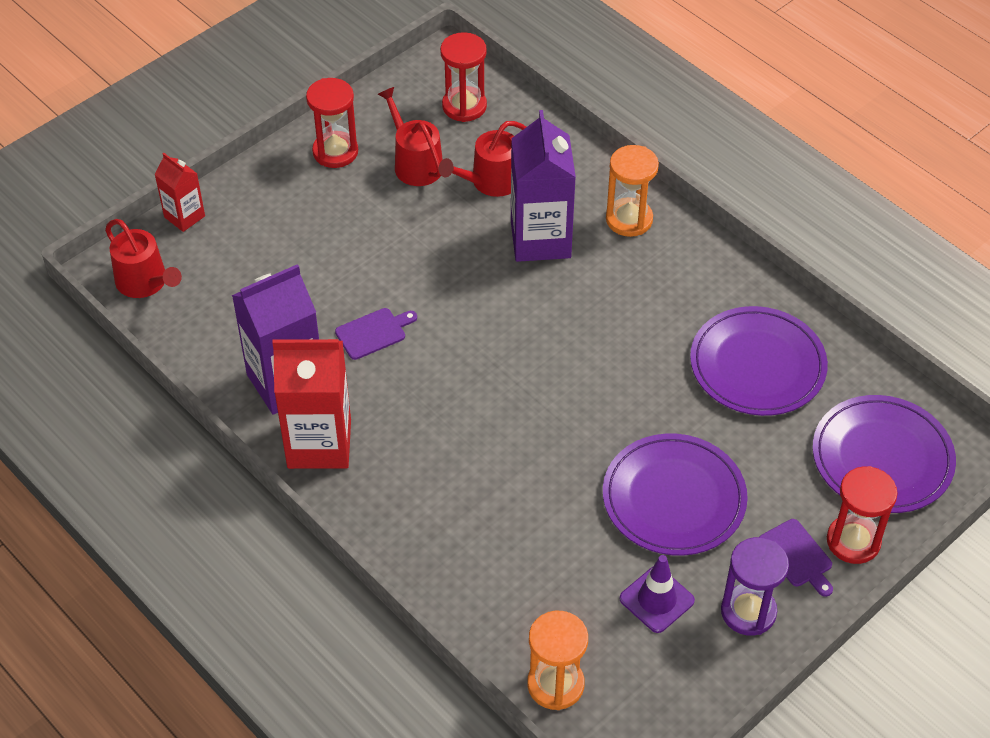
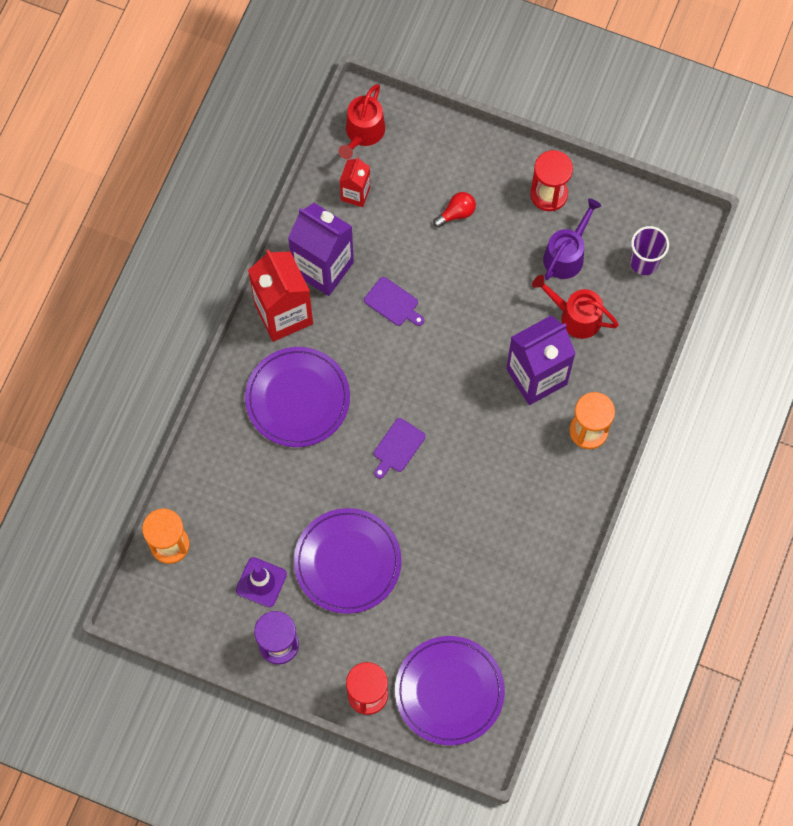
camera: 65 degrees right, 20 degrees up
(184, 216) = (434, 125): red carton -> red carton (355, 194)
(303, 236) = (456, 213): none -> red light bulb
(415, 163) = (566, 255): red watering can -> purple watering can
(464, 106) = (644, 262): red hourglass -> purple cup
(757, 365) = (492, 575): purple plate -> purple plate (297, 398)
(797, 556) = (338, 661): purple cutting board -> purple cutting board (397, 447)

